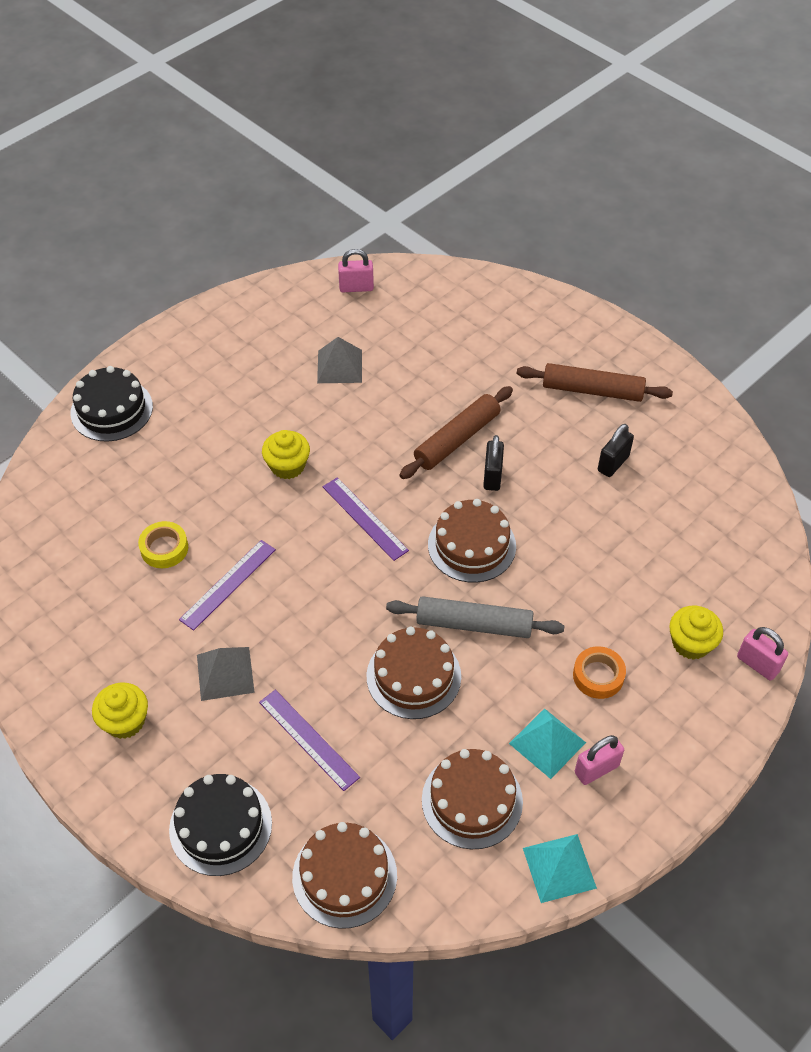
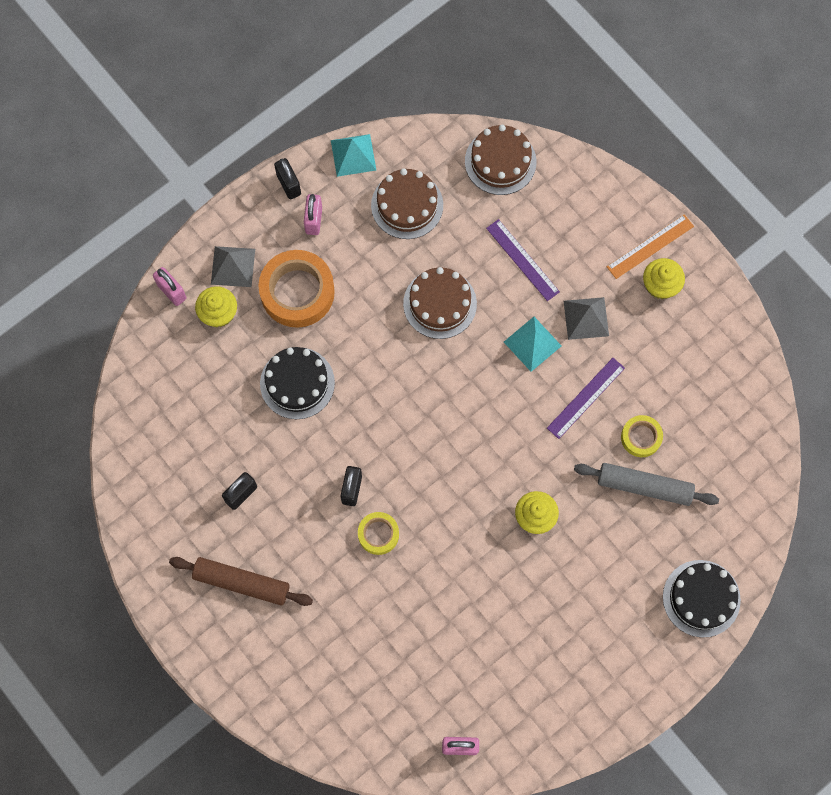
camera: 175 degrees left, 20 degrees up
(134, 771) = (650, 246): none -> orange ruler
(220, 826) = (586, 202): black cake -> black cake (297, 383)
(340, 366) = (482, 635): grey pyramid -> grey pyramid (233, 266)
(365, 518) = (468, 454): purple ruler -> none
(457, 439) = (378, 534): brown rolling pin -> yellow tape
(471, 545) = (379, 418): brown cake -> none
(474, 624) = (387, 344): grey rolling pin -> grey rolling pin (644, 486)
(547, 743) = (346, 242): turquoise pyramid -> turquoise pyramid (532, 343)
(596, 769) = (314, 220): pink padlock -> pink padlock turned 60 degrees counterclockwise
(598, 676) = (297, 292): orange tape -> orange tape, size x1.88
(642, 816) = (288, 184): none -> black padlock

